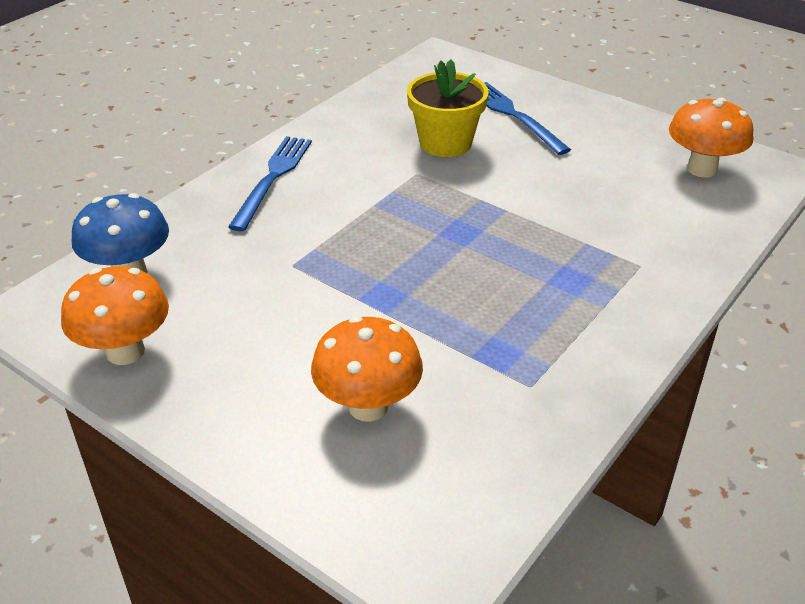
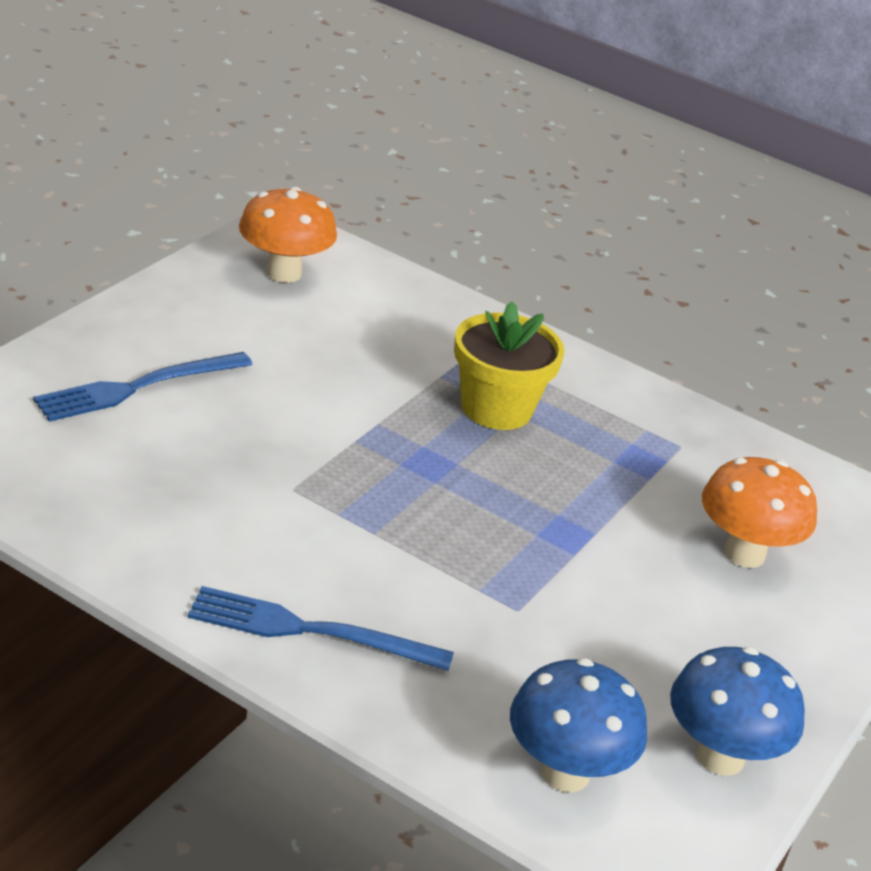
camera: 100 degrees left, 5 degrees down
(125, 351) = (720, 757): orange mushroom -> blue mushroom
(445, 143) = (211, 455): yellow flower pot -> yellow flower pot (496, 408)

